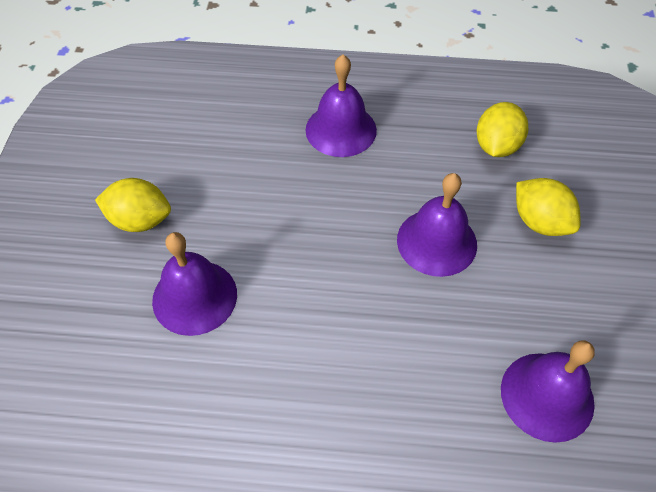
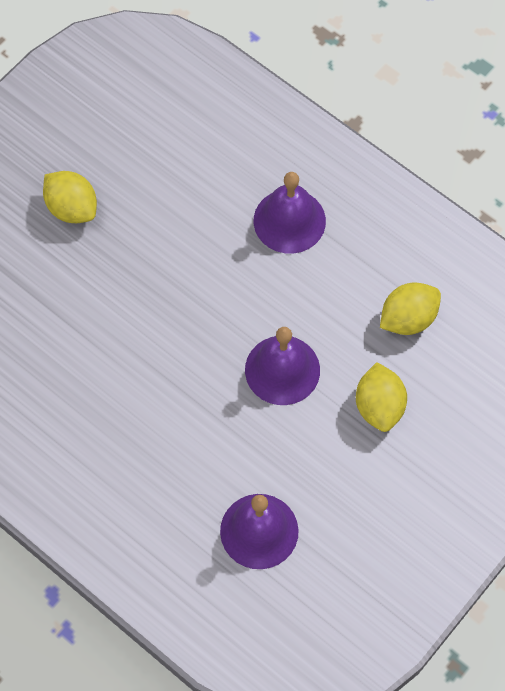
camera: 35 degrees right, 10 degrees up
(194, 297) = (70, 298): purple bell -> none

